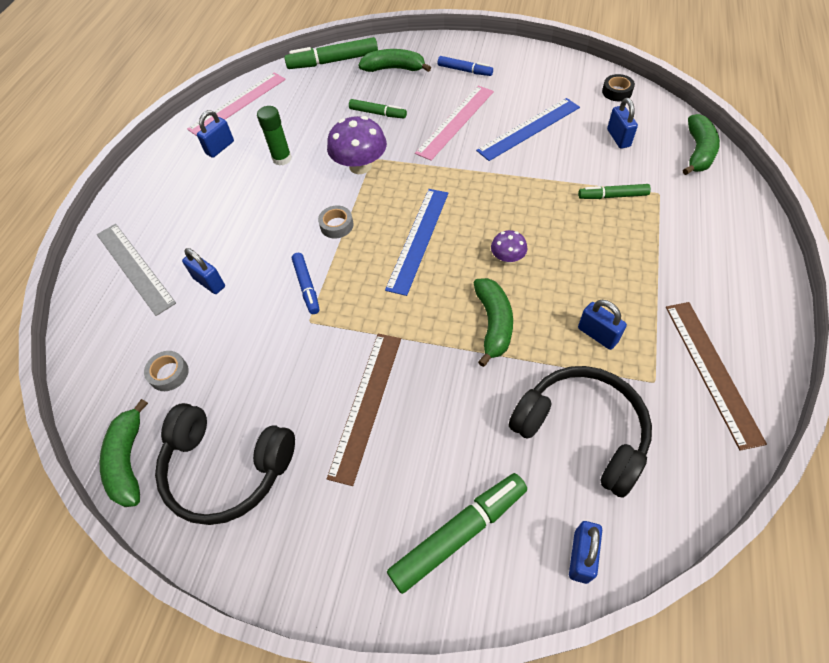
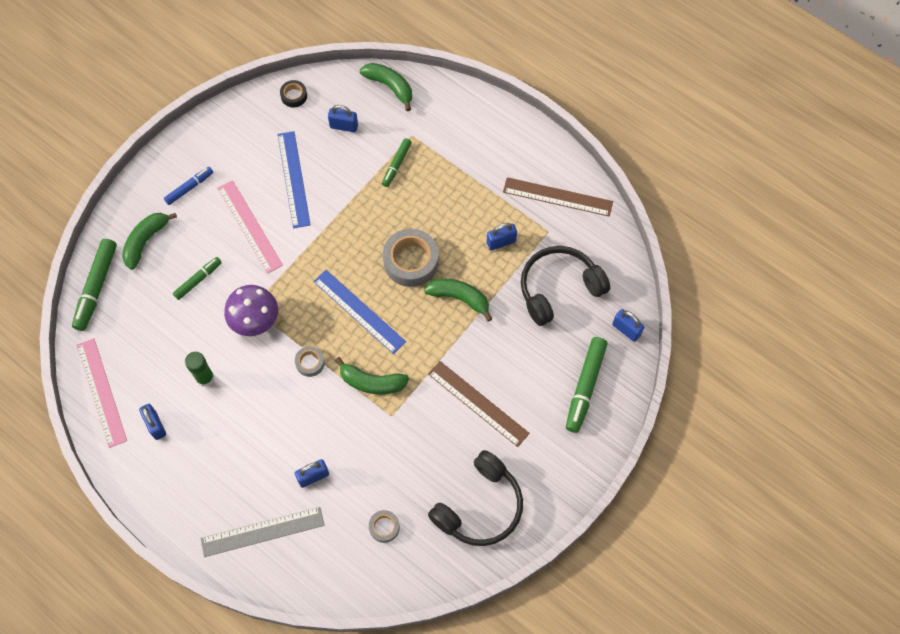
camera: 70 degrees left, 10 degrees up
(129, 461) = (442, 570): green banana -> green banana (372, 382)
(307, 286) = (358, 406): blue marker -> none
(458, 534) = (585, 386): green marker -> green marker turned 150 degrees counterclockwise
(507, 258) = (411, 261): purple mushroom -> grey tape

